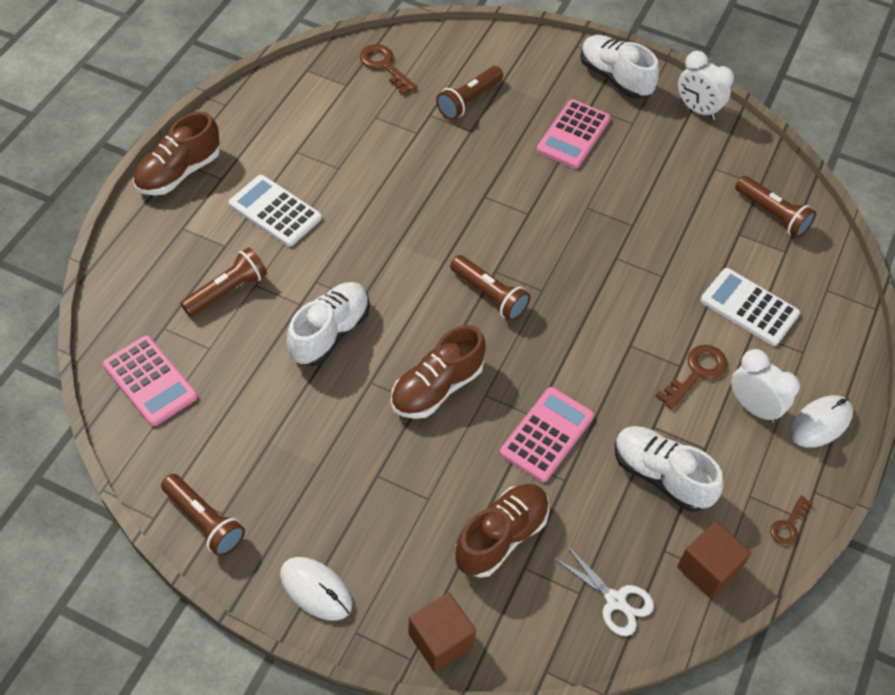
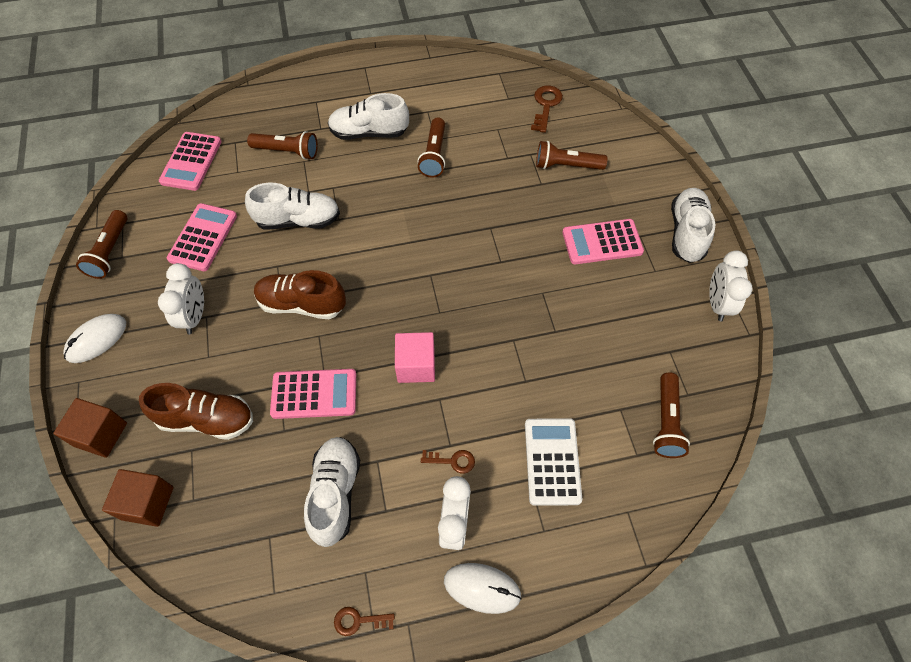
camera: 55 degrees right, 5 degrees up
(179, 172) = (355, 73): brown shoe -> none
(270, 425) = (203, 237): none -> pink calculator
(275, 211) = (369, 133): white calculator -> white shoe
(316, 589) = (96, 339): white mouse -> white mouse turned 45 degrees clockwise
(368, 485) = (194, 316): none -> white clock
(489, 295) = (406, 284): brown flashlight -> brown flashlight (434, 155)
(582, 341) = (416, 365): none -> pink cube
(615, 600) = (202, 528): white scissors -> none
(696, 373) = (452, 461): brown key -> brown key, size x0.63
(708, 569) = (273, 580): brown cube -> brown cube (147, 503)

